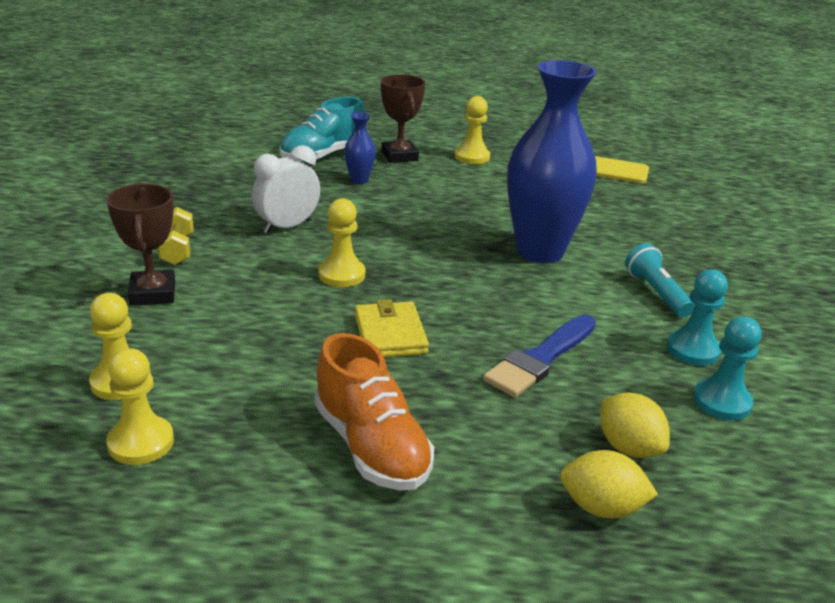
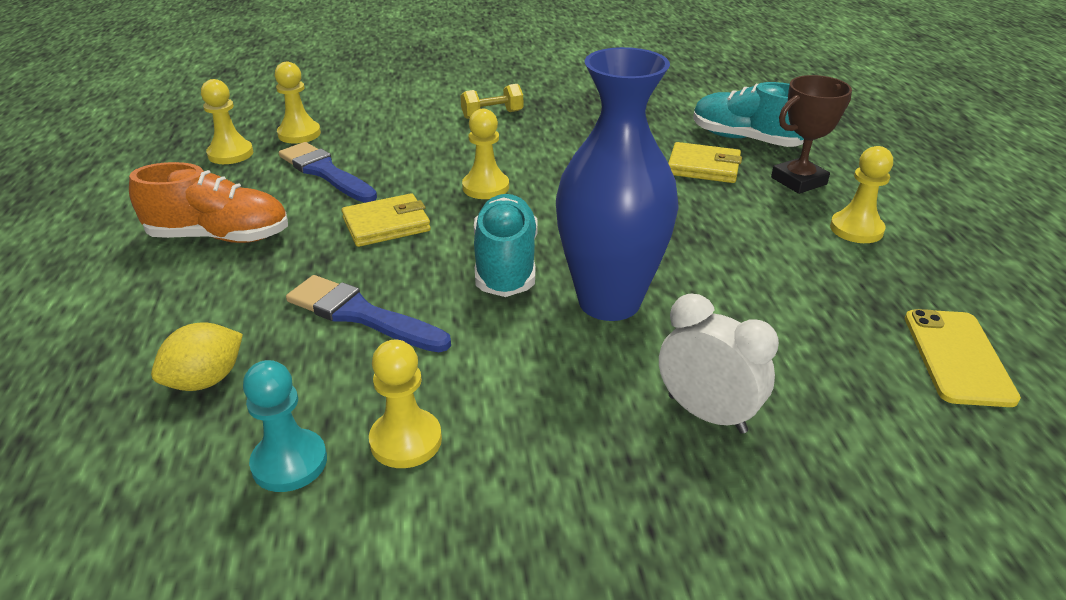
camera: 80 degrees right, 5 degrees up
(152, 293) = (419, 120): brown trophy -> none
(249, 366) = (325, 172): none -> blue brush
(287, 226) = (565, 149): white clock -> white clock (707, 414)
(359, 180) = (703, 167): blue vase -> yellow wallet
(371, 446) = (219, 237): orange shoe -> orange shoe turned 135 degrees counterclockwise
(480, 283) = (506, 265): none -> turquoise shoe
(601, 508) = (119, 363): yellow lemon -> none
(656, 293) = (547, 408): turquoise flashlight -> none
(693, 350) = (406, 440): turquoise pawn -> yellow pawn

